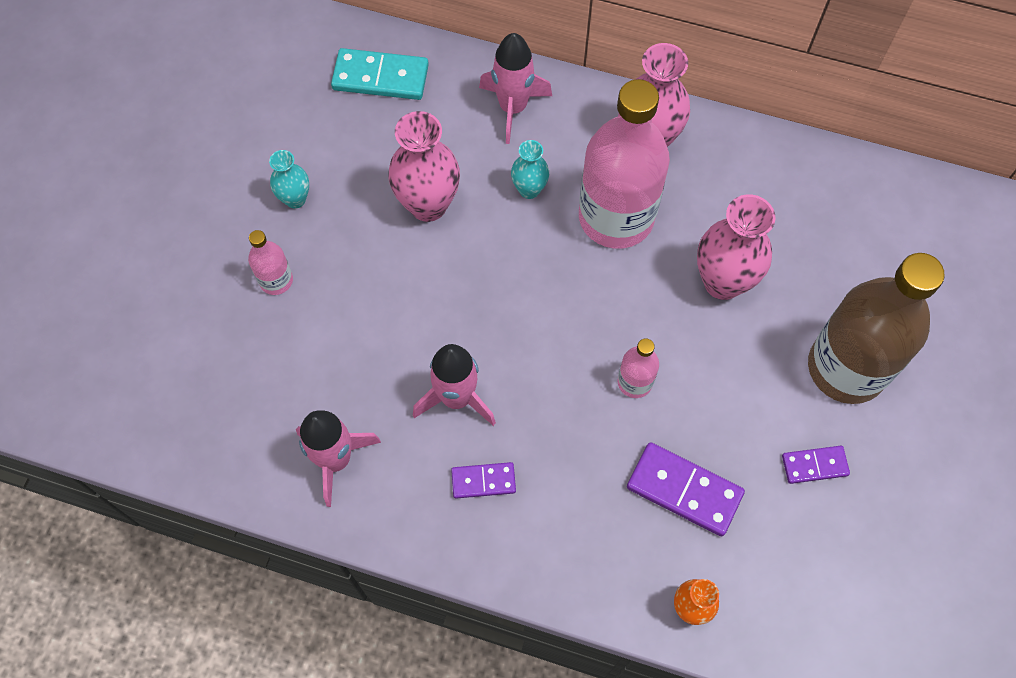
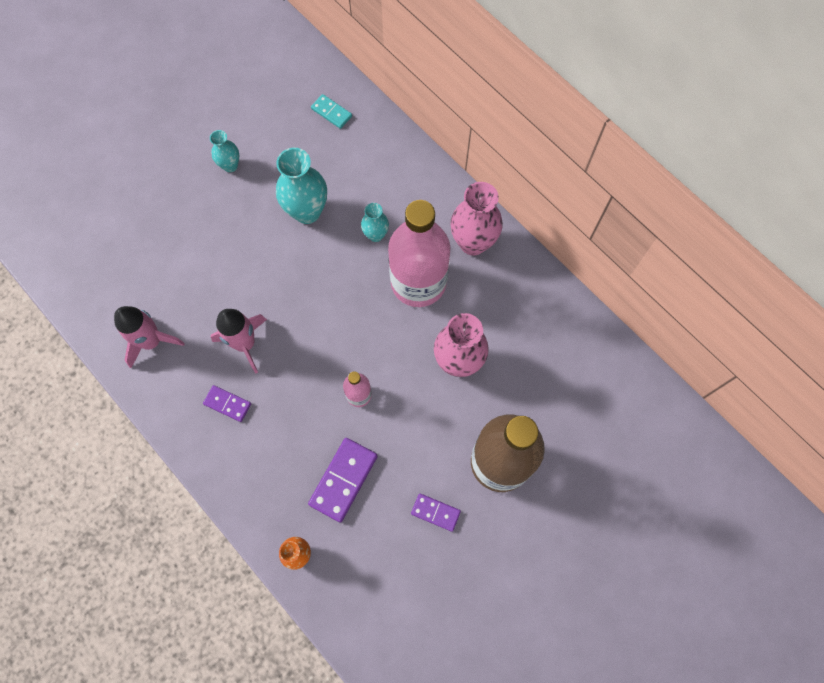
camera: 30 degrees right, 5 degrees up
(276, 280) = (187, 211): pink bottle -> none
(380, 77) = (331, 112): turquoise domino -> turquoise domino, size x0.59
(428, 205) = (307, 211): pink vase -> turquoise vase
(513, 108) = (401, 175): pink rocket -> none
(684, 490) = (343, 480): purple domino -> purple domino turned 60 degrees clockwise

